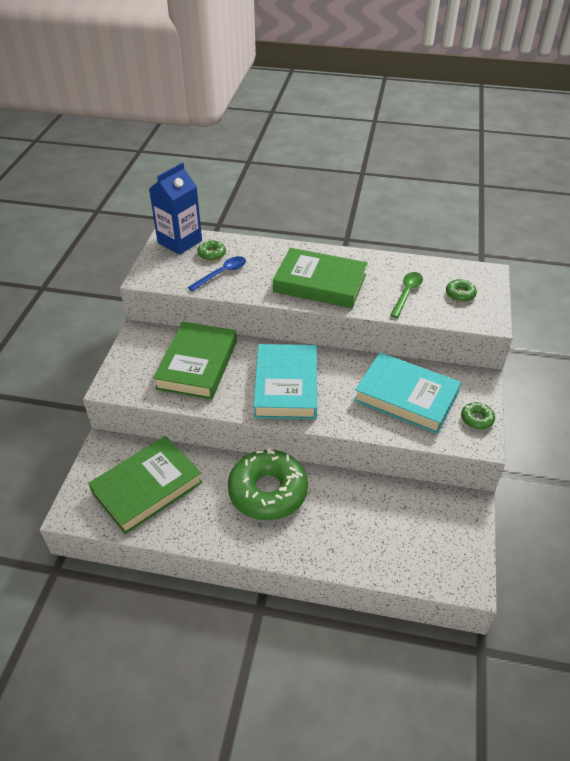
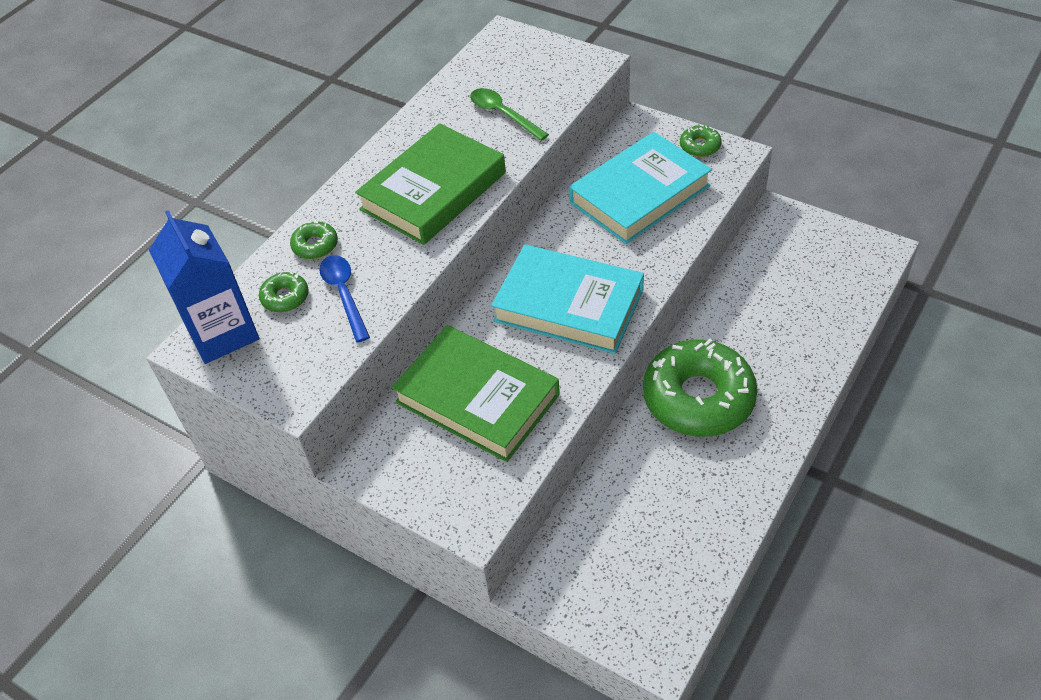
camera: 65 degrees left, 5 degrees up
(147, 488) = (644, 541): green book -> none
(460, 294) = (530, 70): green donut -> green donut (315, 245)

